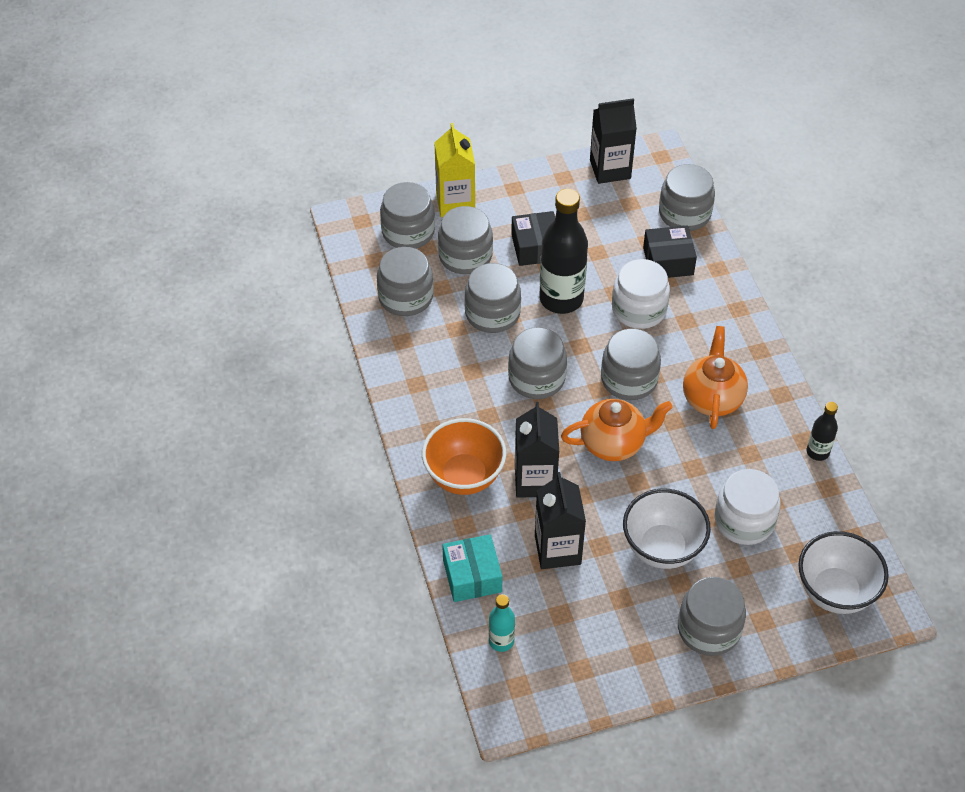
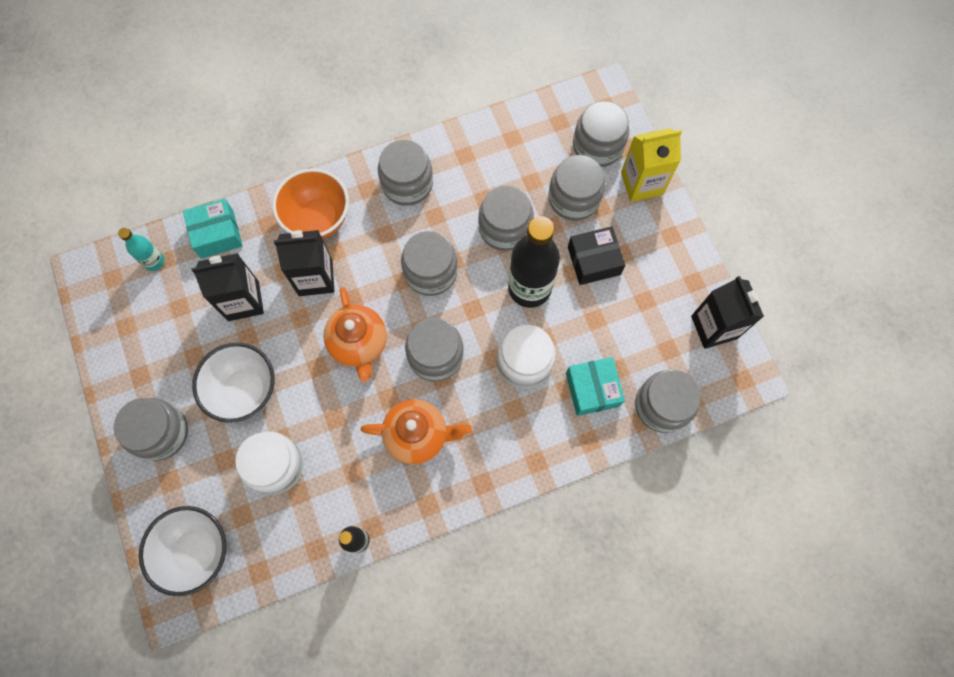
camera: 85 degrees right, 20 degrees up
(405, 297) = (516, 152): grey jar -> grey jar (407, 183)
(668, 261) = (592, 389): black box -> turquoise box

